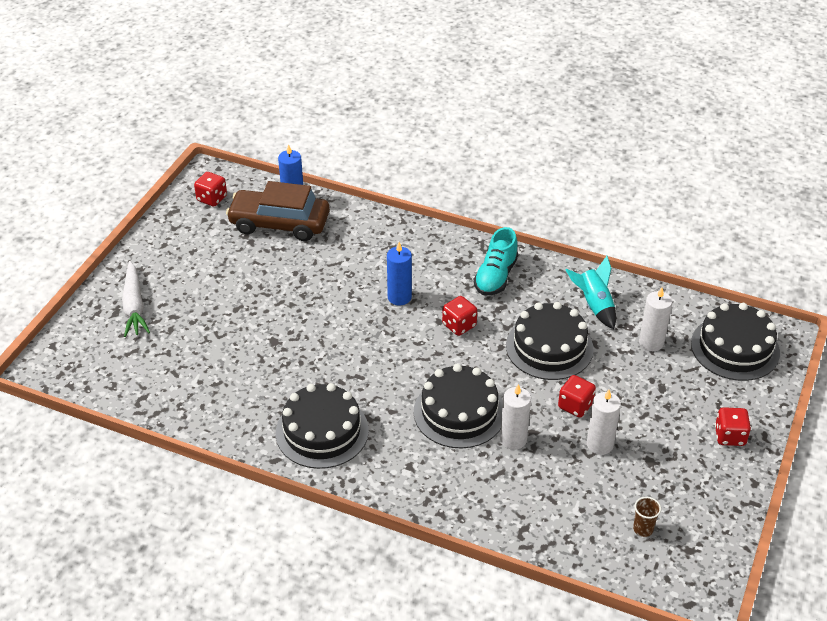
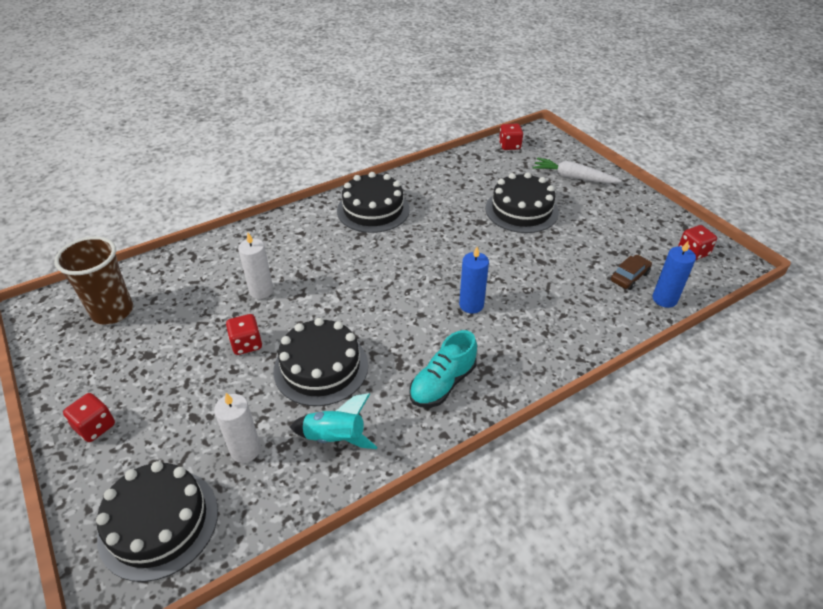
camera: 125 degrees right, 0 degrees up
(279, 224) = (629, 277): brown car -> brown car, size x0.48
(459, 325) = (404, 324): red dice -> red dice (509, 146)
(459, 412) = (317, 277): black cake -> black cake (521, 210)
(495, 277) = (443, 383): turquoise shoe -> turquoise shoe turned 105 degrees counterclockwise
(600, 444) = (198, 335): white candle -> none
(643, 529) = (112, 311): brown cup -> brown cup, size x2.33

